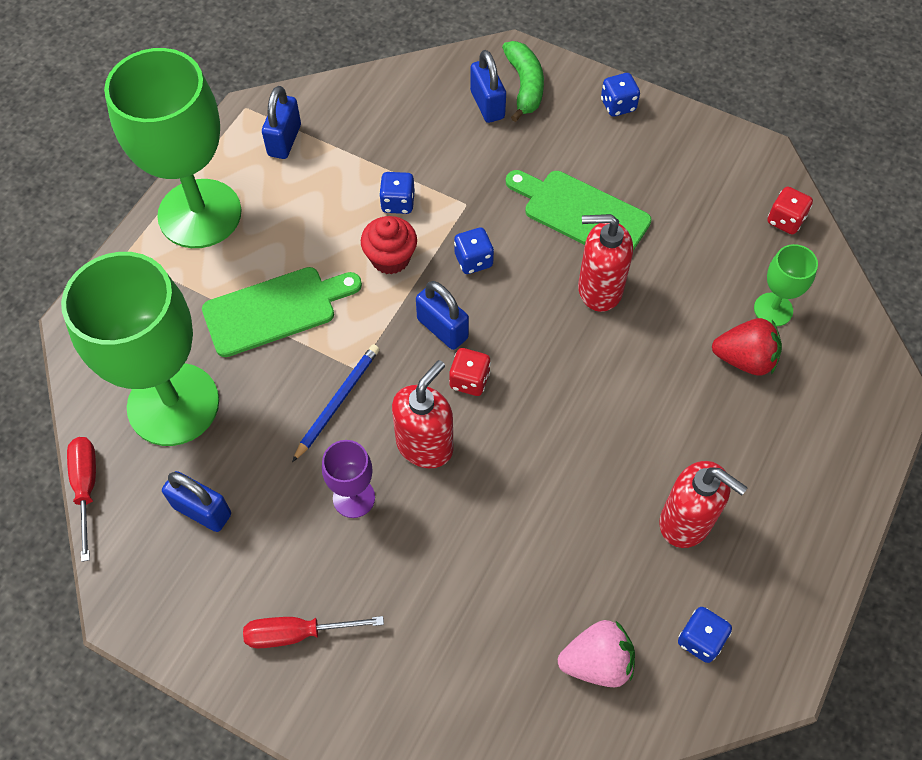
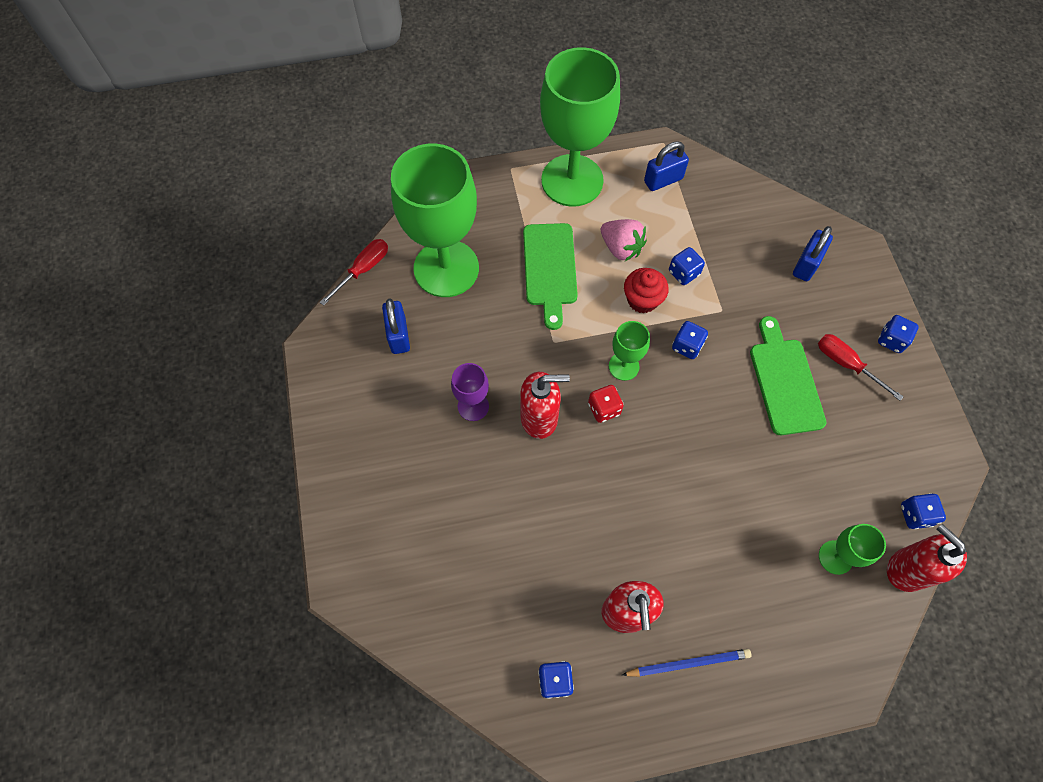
camera: 50 degrees right, 5 degrees up
(275, 310) = (550, 269): green cutting board -> green cutting board turned 60 degrees clockwise
(297, 633) = (370, 442): red screwdriver -> red screwdriver (846, 364)
(337, 402) = (523, 349): blue pencil -> blue pencil (688, 663)
(442, 328) = (623, 366): blue padlock -> green goblet
(524, 86) = (844, 274): green banana -> none
(597, 662) = (488, 625): pink strawberry -> pink strawberry (621, 248)
(599, 289) = (740, 435): red soap dispenser -> red soap dispenser (907, 569)
(744, 359) = (778, 565): red strawberry -> none
(785, 220) = (915, 515): red dice -> blue dice

